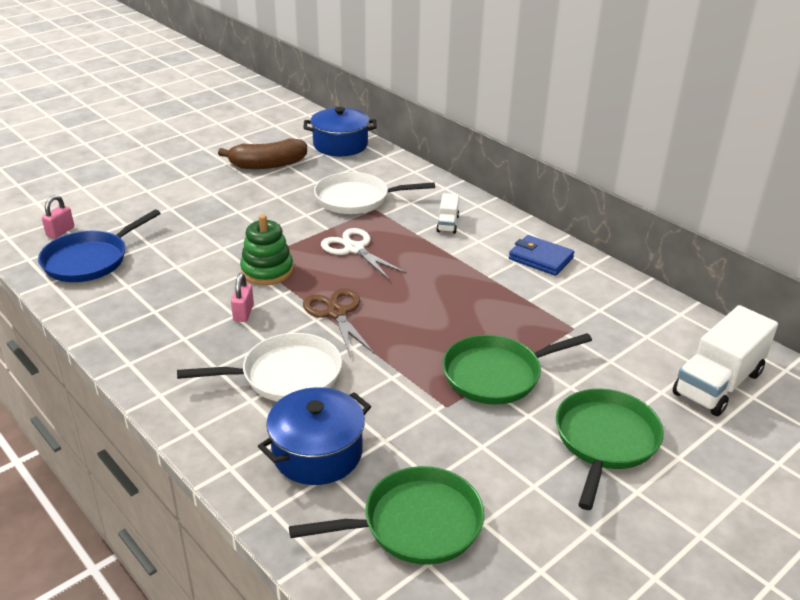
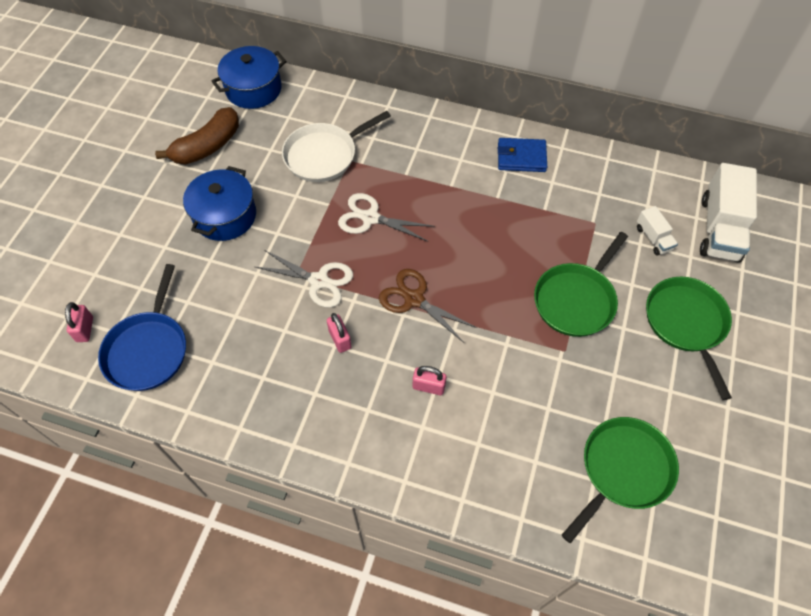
camera: 30 degrees left, 25 degrees up
(267, 271) = (319, 281): green stacking toy -> white scissors
(286, 375) = (428, 386): white pan -> pink padlock
(317, 453) = (511, 448): blue pot -> blue pot (225, 216)
(447, 224) = (422, 150): white truck -> white truck (653, 238)

